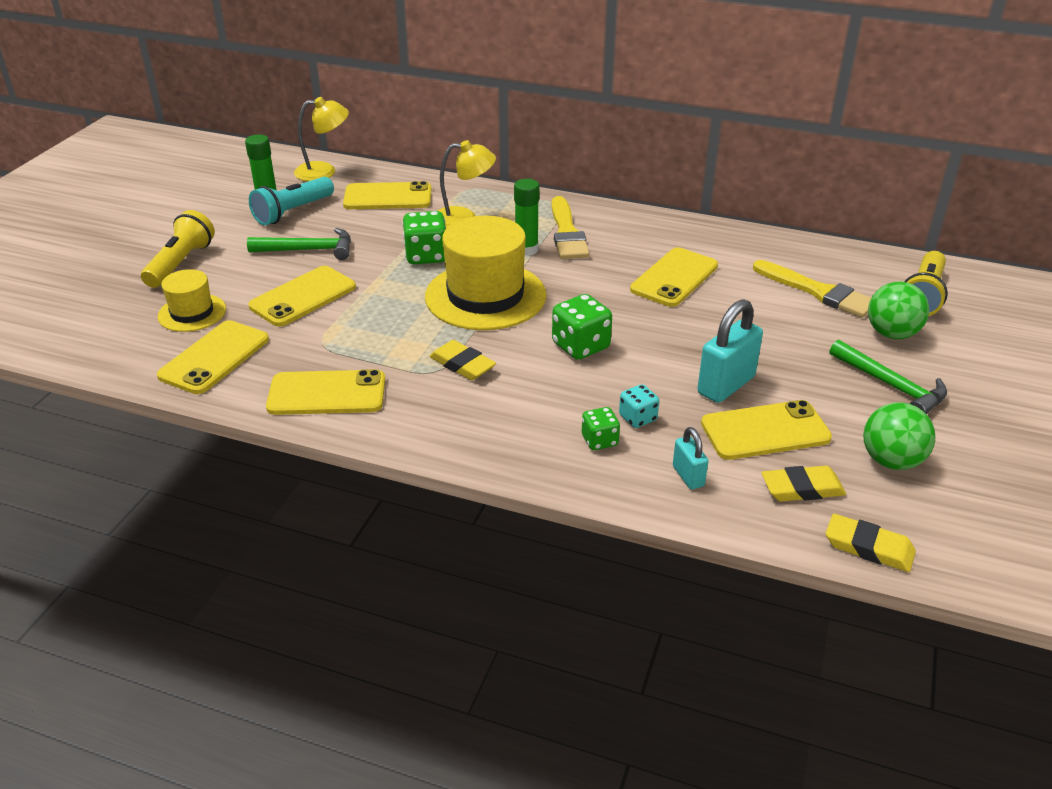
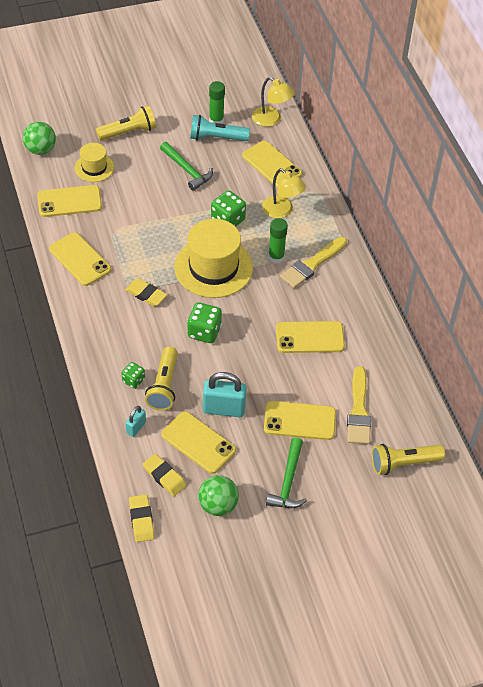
camera: 50 degrees right, 15 degrees up
(303, 297) = (145, 197): yellow phone -> yellow phone (299, 421)
(462, 365) = (146, 294): yellow eraser -> yellow eraser turned 60 degrees counterclockwise
(637, 418) = (164, 386): turquoise dice -> yellow flashlight
(891, 334) = (343, 463): green ball -> green ball (40, 150)

